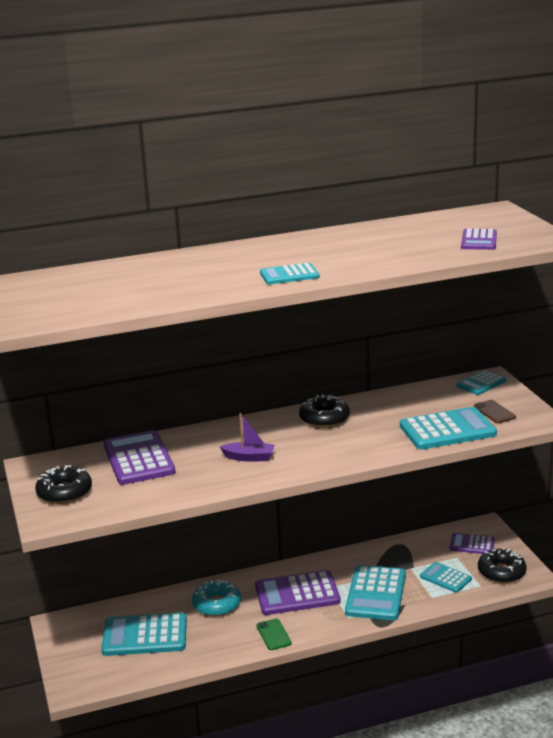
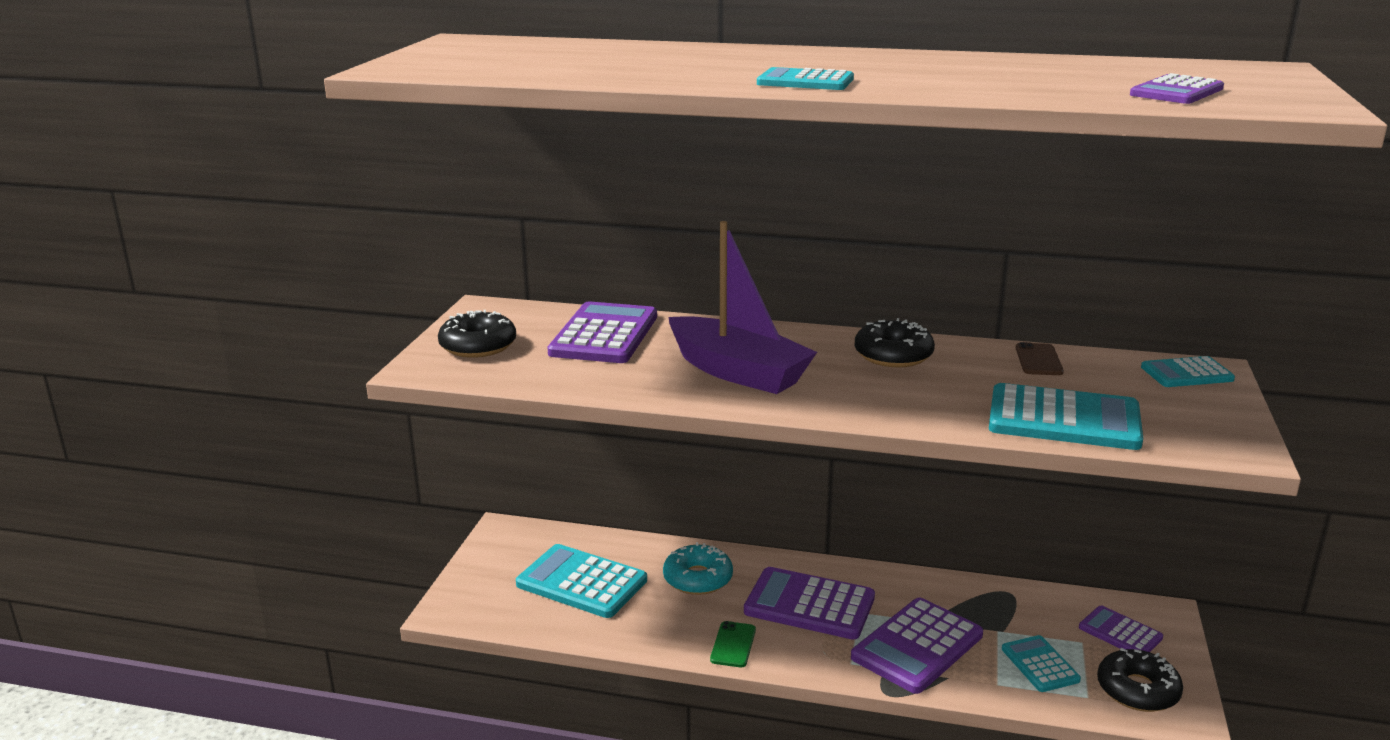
camera: 30 degrees right, 0 degrees up
(249, 457) = (738, 372): purple boat -> purple boat, size x2.03
(376, 594) = (917, 646): turquoise calculator -> purple calculator
(494, 412) = (1169, 417): brown phone -> brown phone (1038, 360)

